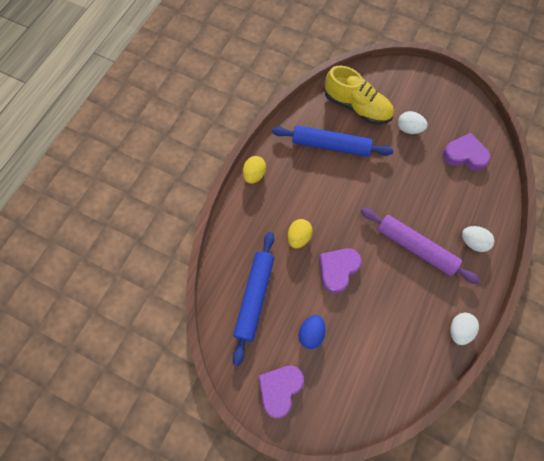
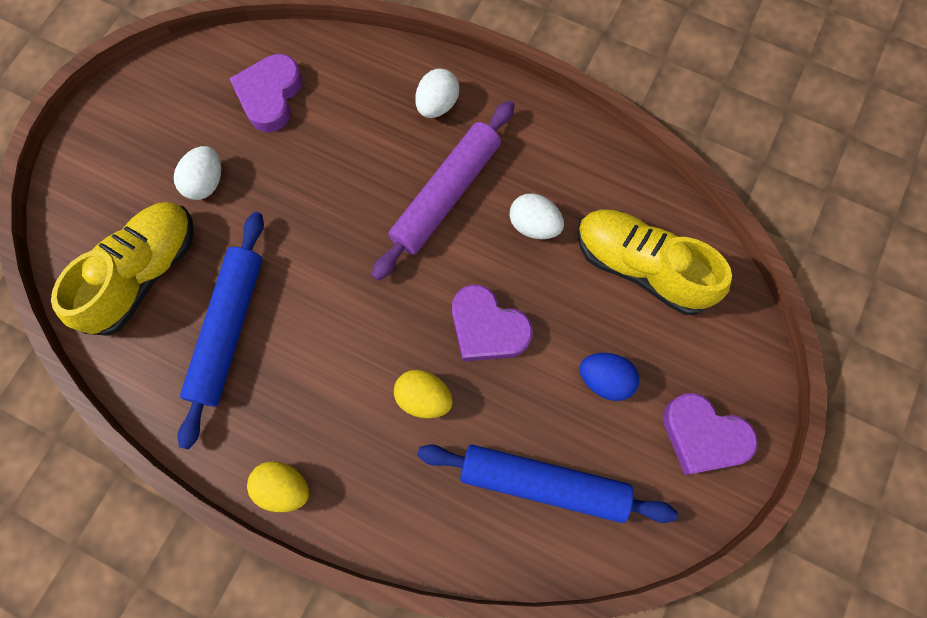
camera: 90 degrees left, 5 degrees up
(380, 359) = (640, 267): none -> yellow shoe
(459, 330) = (586, 144): white egg -> white egg (534, 225)

